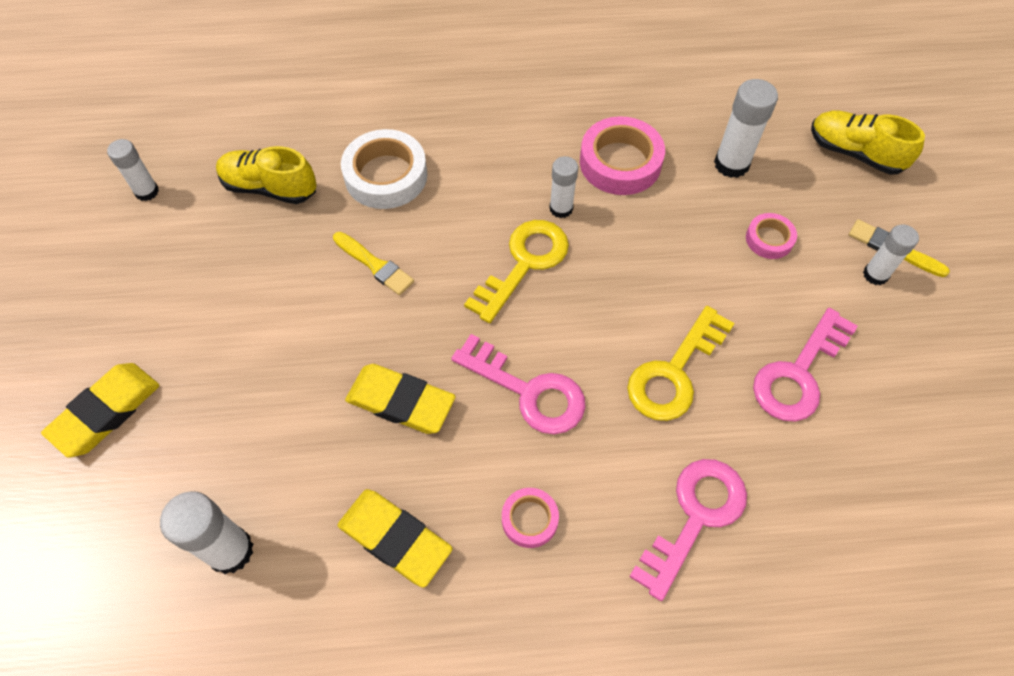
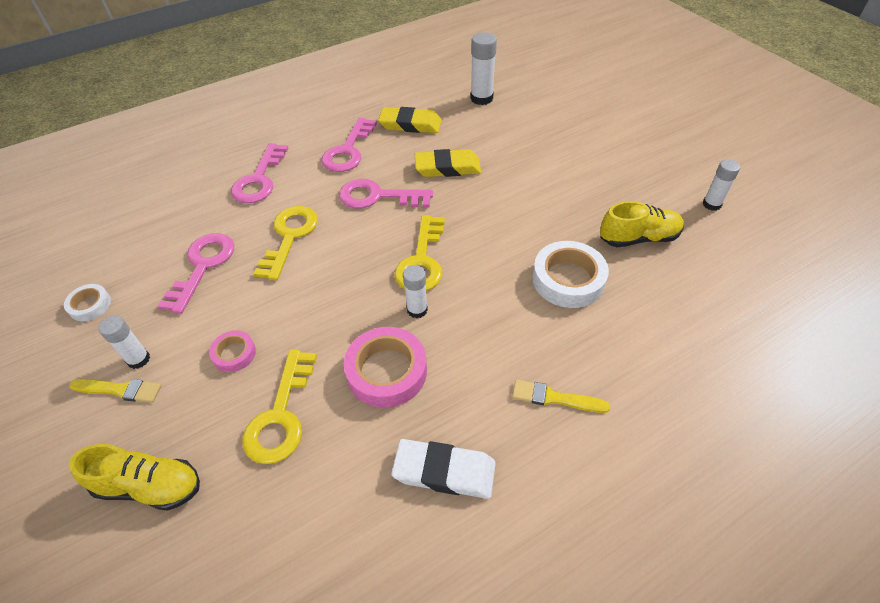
camera: 155 degrees right, 10 degrees down
(106, 412) = (591, 114): yellow eraser -> none
(375, 265) = (521, 222): yellow brush -> yellow brush (554, 398)
(529, 519) = (348, 150): pink tape -> pink key
(608, 75) = (444, 471): none -> white eraser
(731, 164) = (281, 415): white glue stick -> yellow key
(946, 374) = (90, 305): none -> white tape

